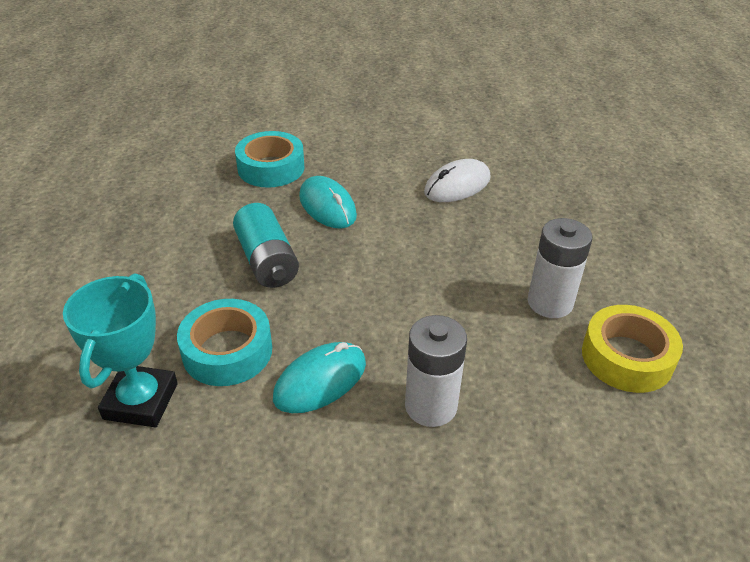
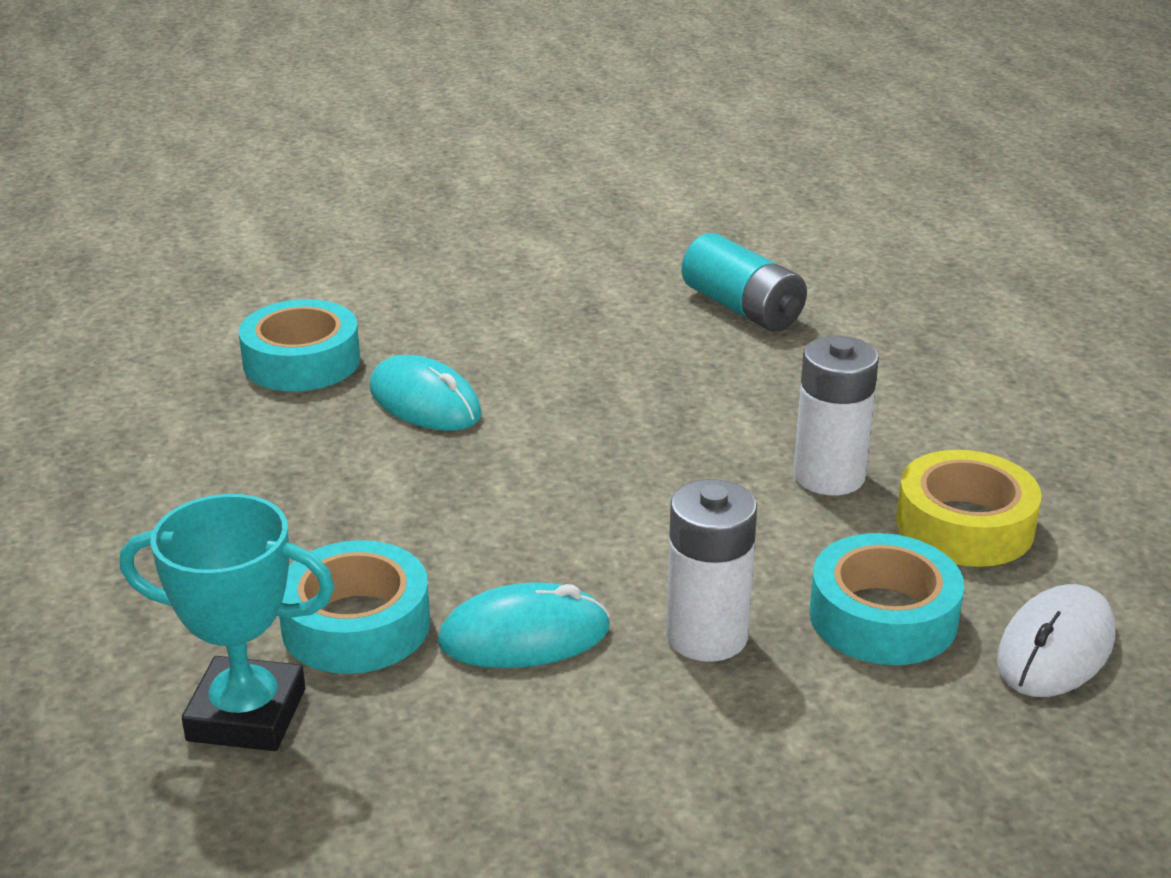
camera: 15 degrees left, 10 degrees down
(141, 401) = (246, 715): turquoise trophy -> turquoise trophy turned 75 degrees counterclockwise
(267, 261) = (360, 493): turquoise battery -> turquoise battery (742, 308)
(320, 380) = (524, 636): turquoise mouse -> turquoise mouse turned 45 degrees clockwise
(457, 185) = (624, 342): white mouse -> white mouse (1055, 648)
(549, 416) = (883, 617): none -> turquoise tape

